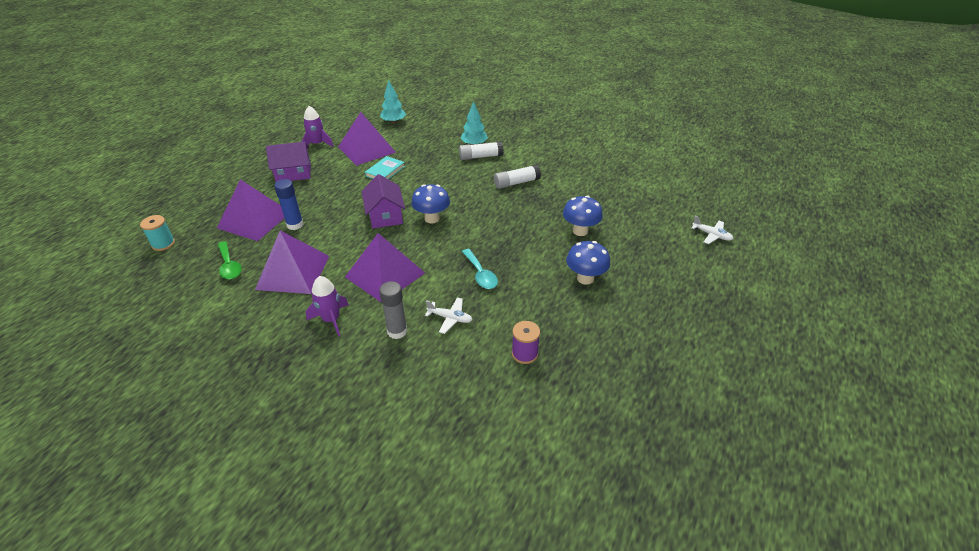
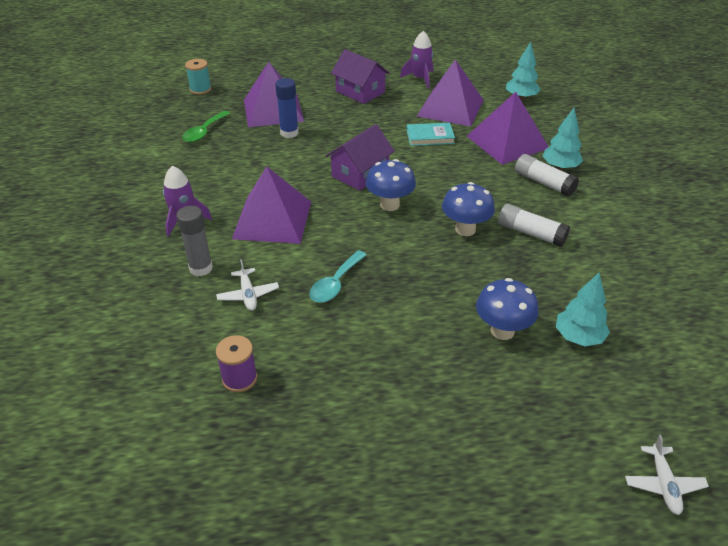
camera: 55 degrees right, 0 degrees up
(293, 272) = (226, 167): purple pyramid -> purple pyramid (507, 142)
(585, 278) = (414, 376): blue mushroom -> blue mushroom (465, 229)
(606, 209) = (578, 337): none -> turquoise tree

